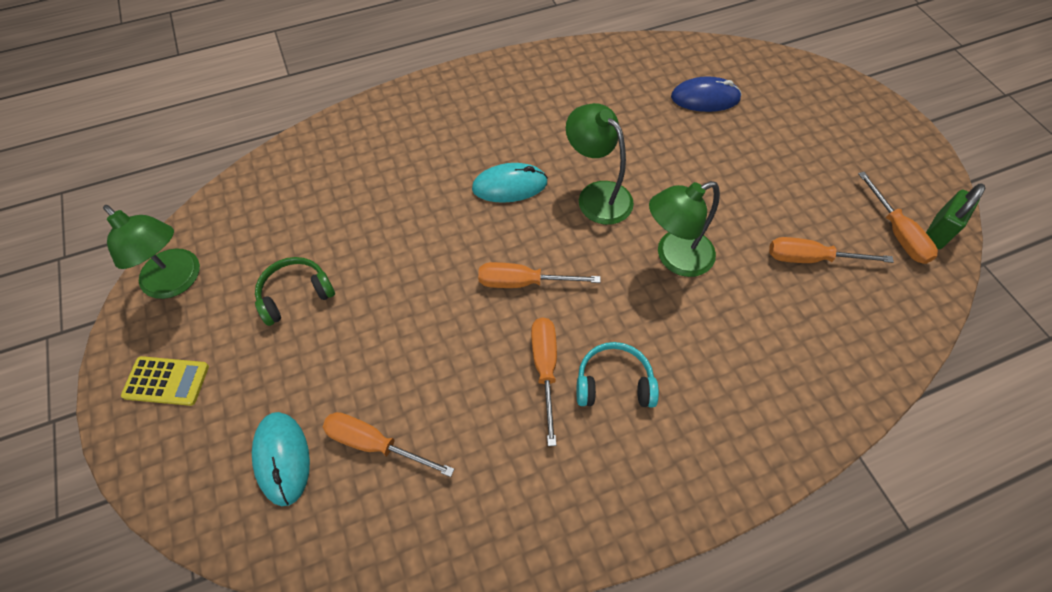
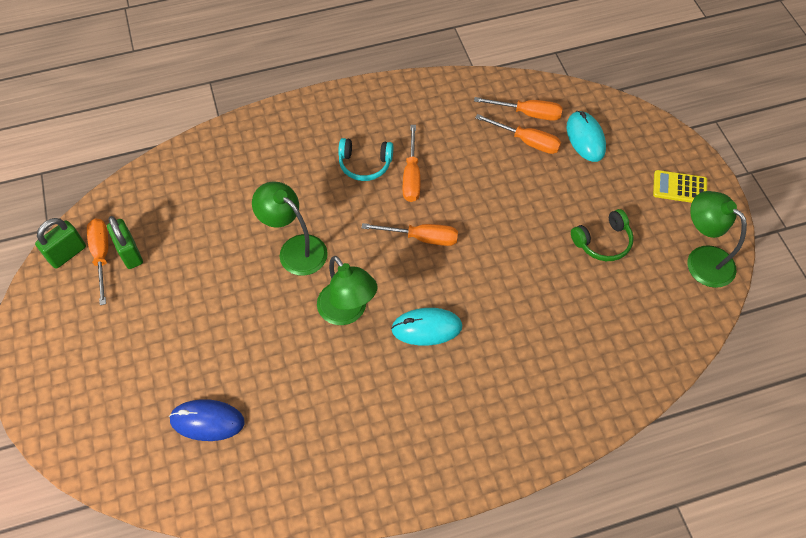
camera: 175 degrees left, 0 degrees up
(674, 257) = (295, 249): green lamp -> green lamp turned 120 degrees counterclockwise
(810, 259) = (185, 239): orange screwdriver -> orange screwdriver (528, 113)
(866, 238) = (130, 253): none -> green padlock

